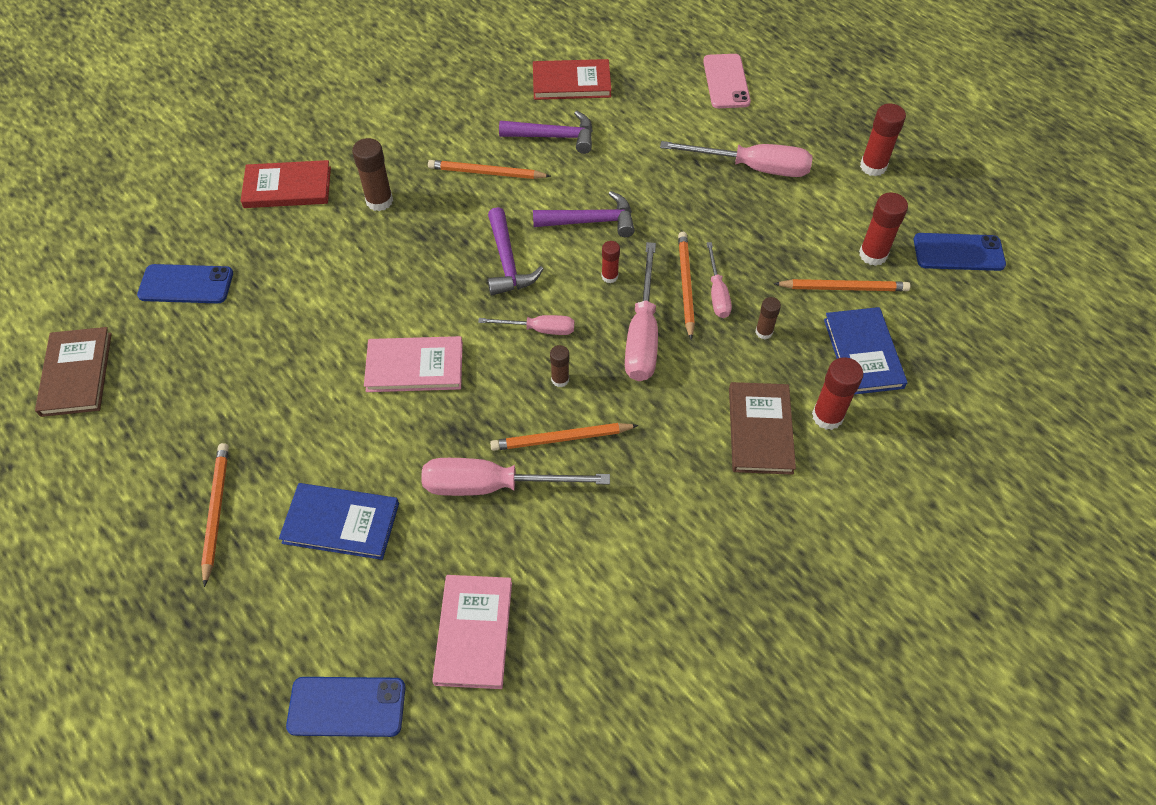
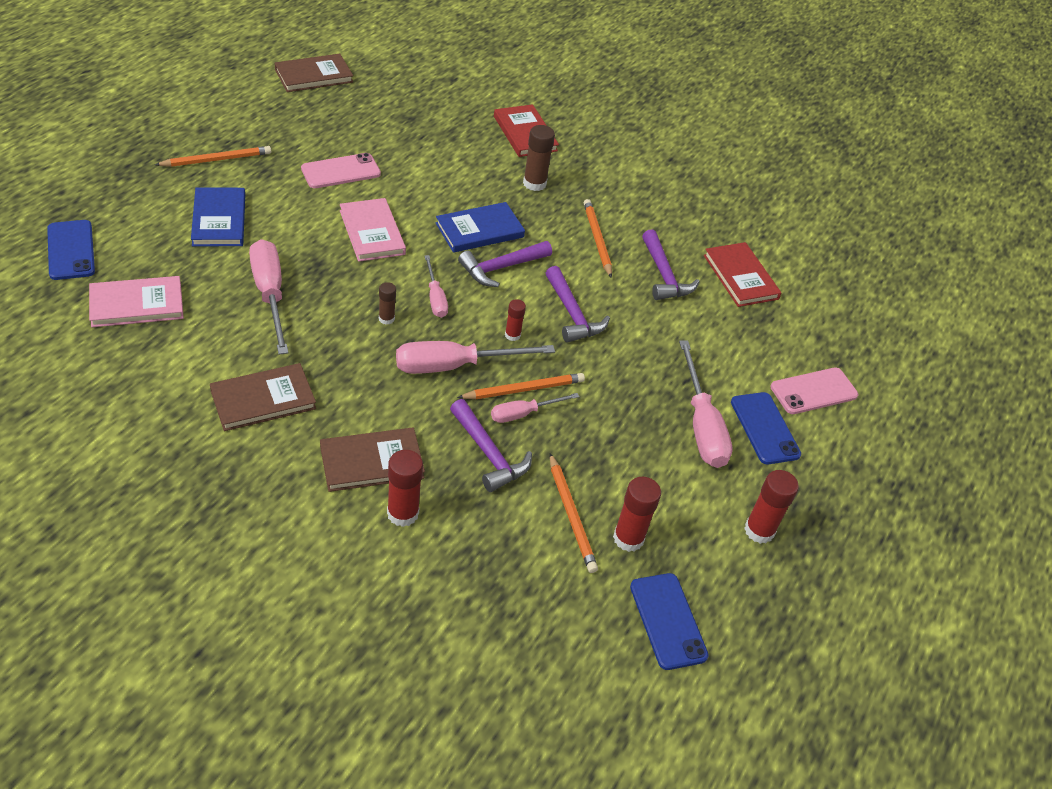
camera: 65 degrees right, 10 degrees down
(186, 284) = (409, 105): blue phone -> blue phone (764, 428)
(291, 378) = (341, 171): none -> pink phone
(561, 439) = (325, 328): orange pencil -> none
(658, 515) = (263, 399): none -> brown book
(764, 332) = (489, 454): brown glue stick -> purple hammer
(863, 353) = (491, 538): blue book -> blue book (479, 230)

